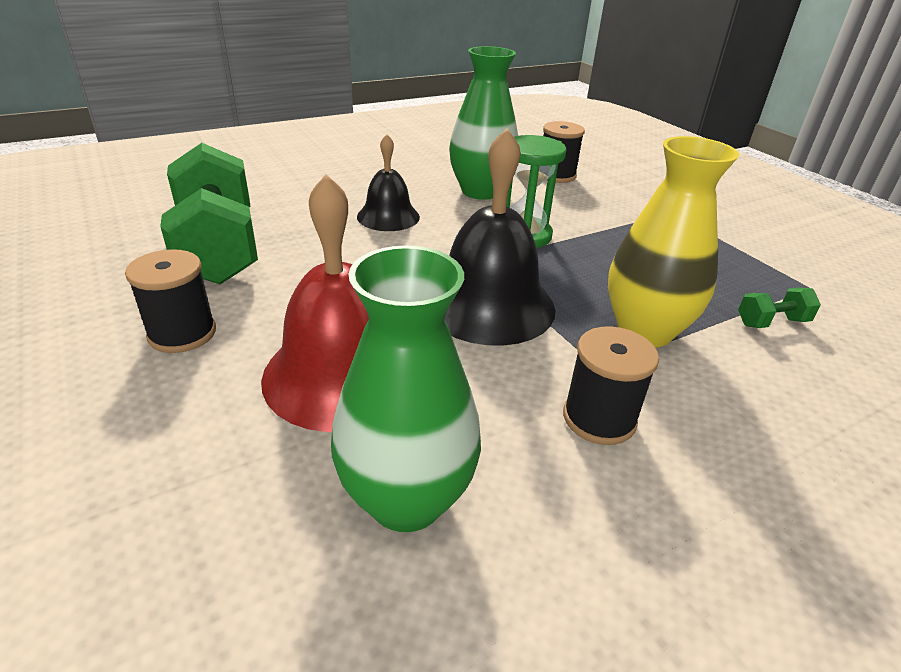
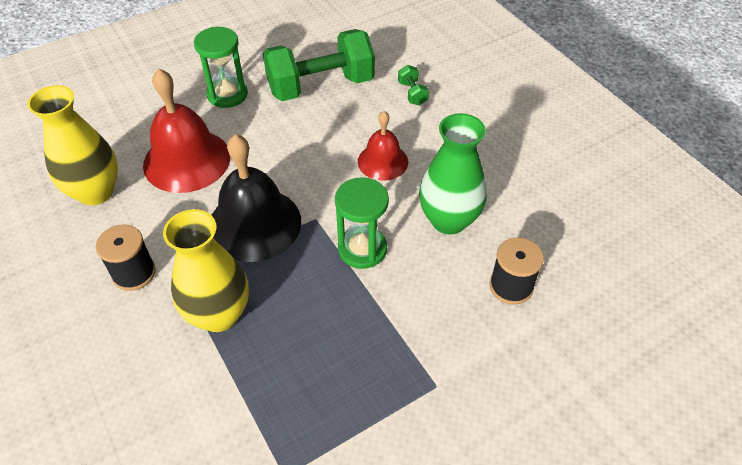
camera: 90 degrees right, 15 degrees up
(182, 333) = (227, 94): black spool -> green hourglass
(388, 216) = (383, 161): black bell -> red bell
(406, 499) = (95, 192): green vase -> yellow vase
(771, 322) = (226, 413): green dumbbell -> green dumbbell (412, 93)

